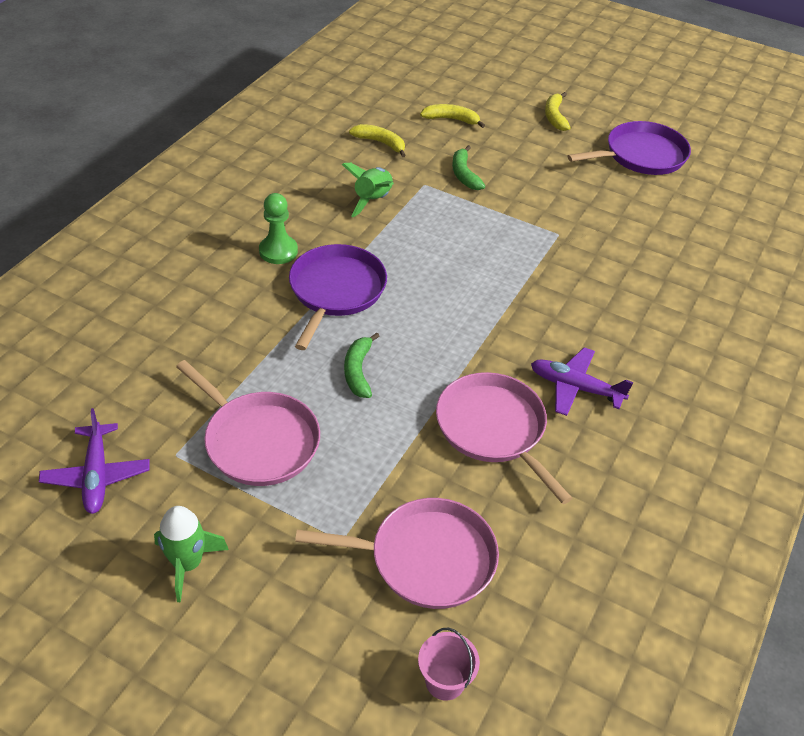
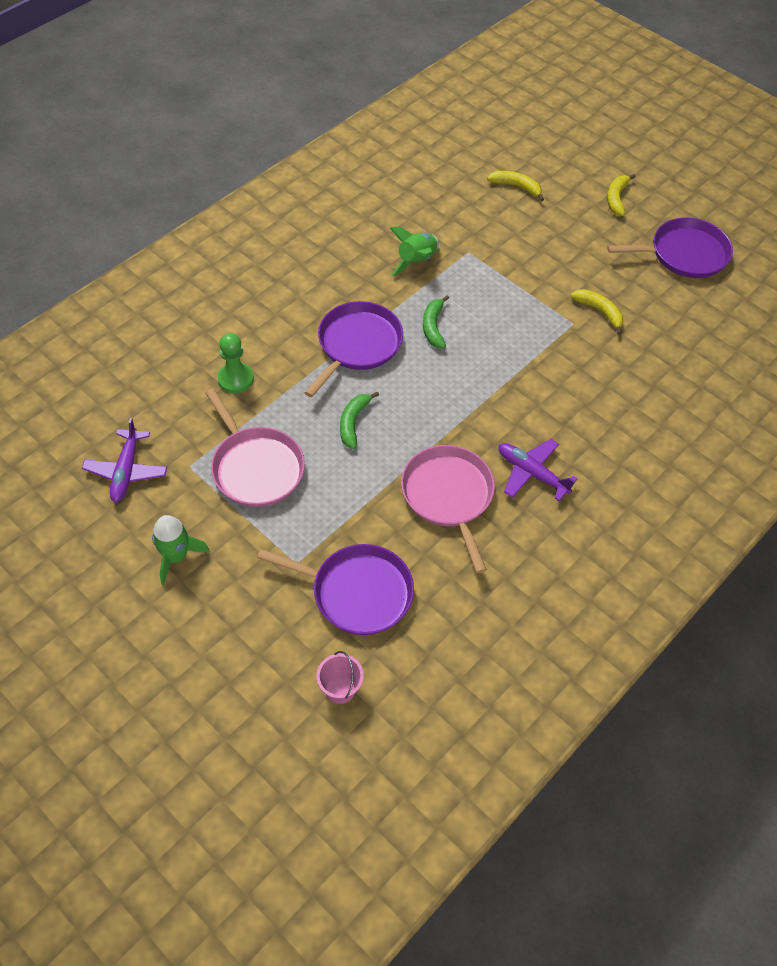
camera: 15 degrees right, 10 degrees up
(278, 251) = (320, 298): green pawn -> green pawn (235, 379)
(381, 143) = (442, 202): yellow banana -> yellow banana (600, 311)
(426, 558) = (357, 592): pink pan -> purple pan
(464, 174) = (508, 247): green banana -> green banana (433, 326)

